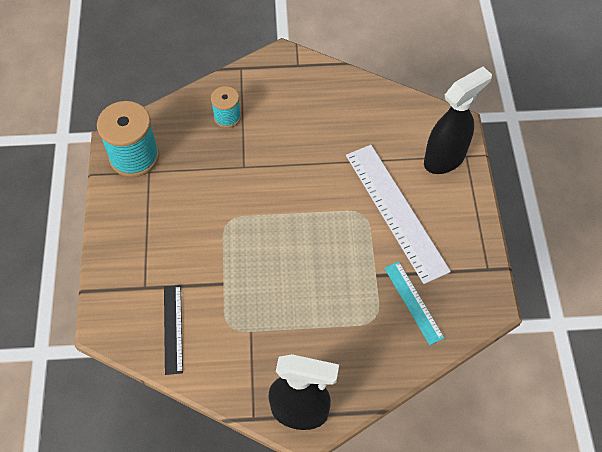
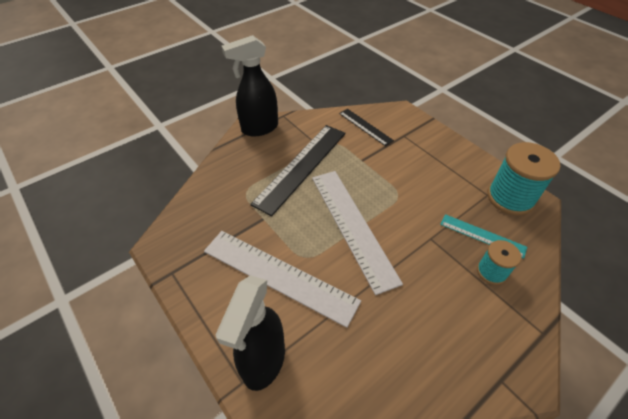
camera: 145 degrees right, 10 degrees down
(293, 315) = (302, 167): none -> black ruler
(299, 216) = (353, 226): none -> white ruler
(413, 302) = (223, 215): turquoise ruler -> turquoise ruler (482, 235)

